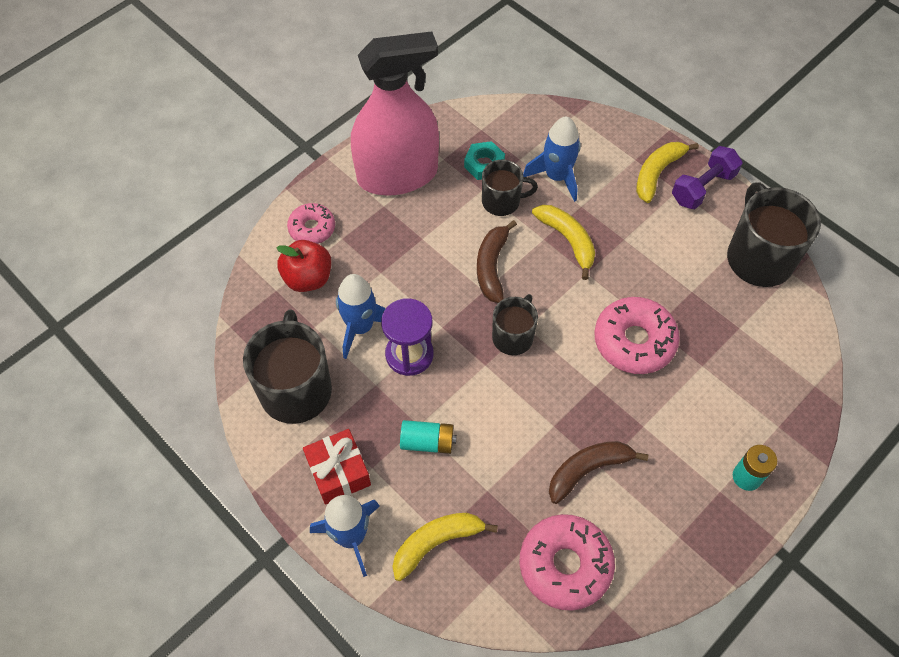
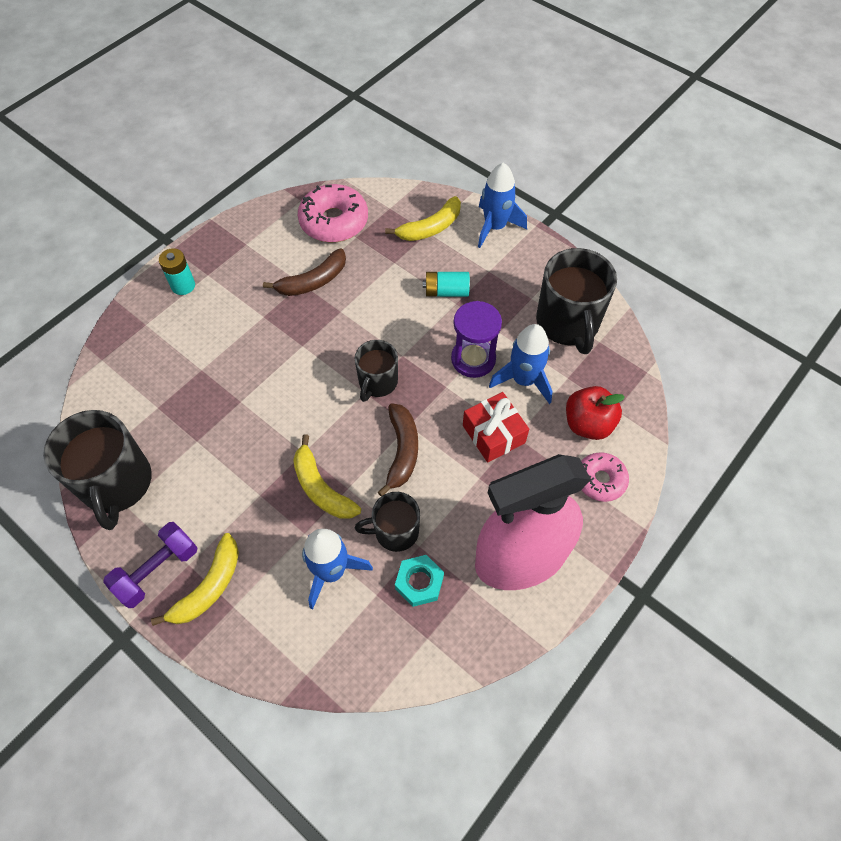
camera: 175 degrees right, 0 degrees up
(338, 472) = (515, 266): red gift -> red gift (493, 434)
(634, 341) = (262, 386): pink donut -> none

